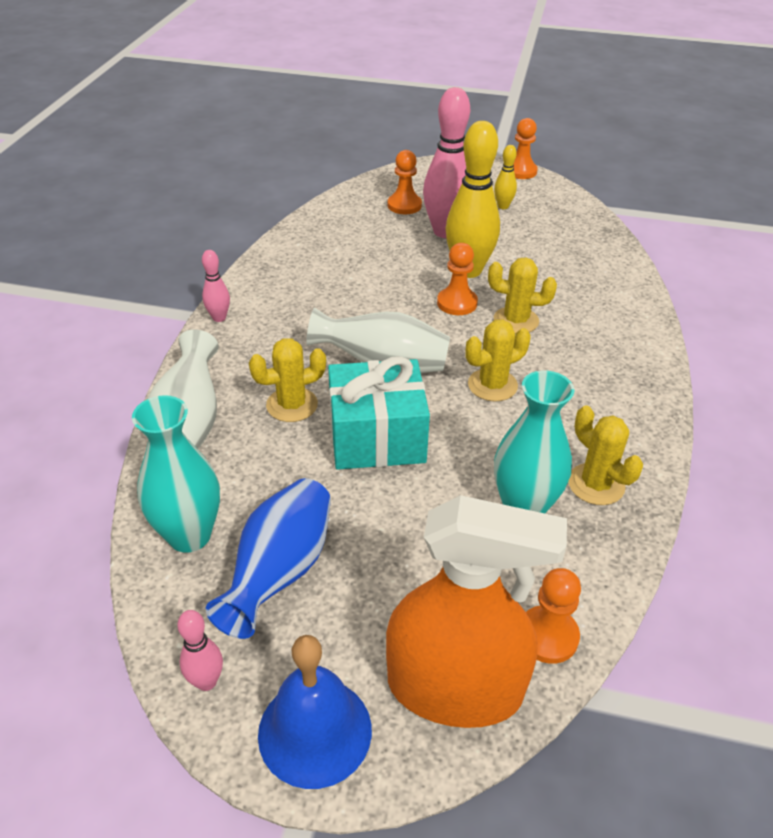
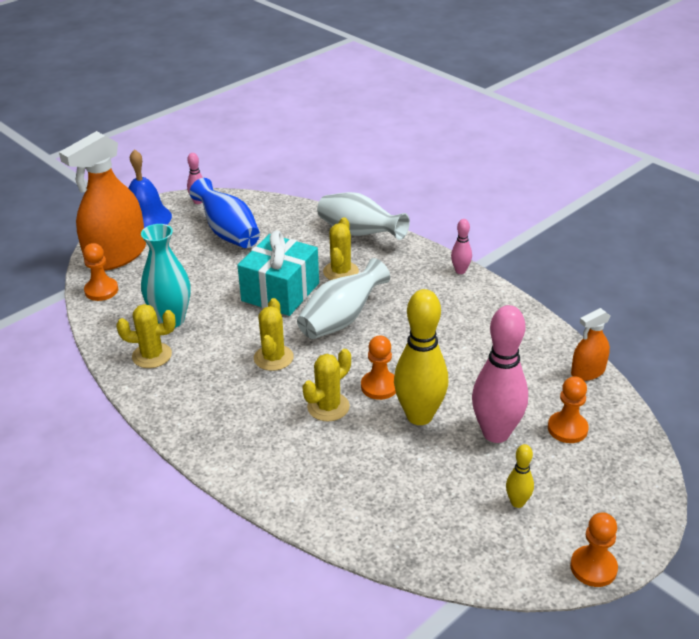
camera: 125 degrees right, 5 degrees down
(189, 535) = (279, 215): turquoise vase -> none
(324, 212) = (588, 372): none -> orange spray bottle

